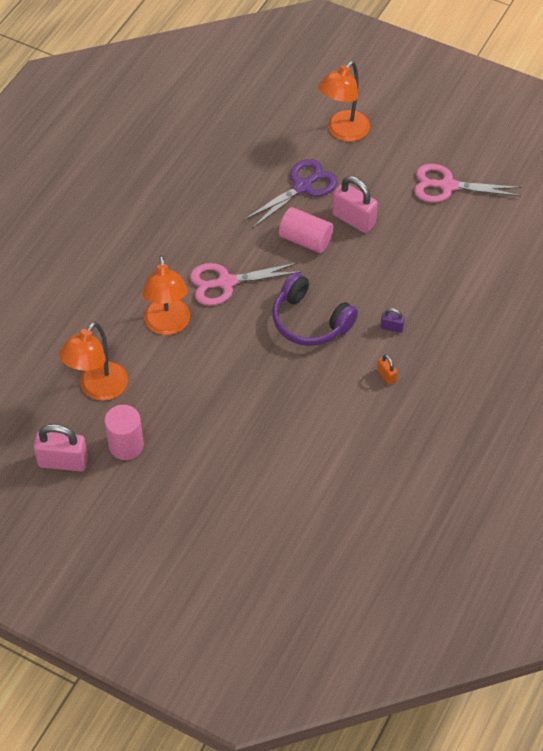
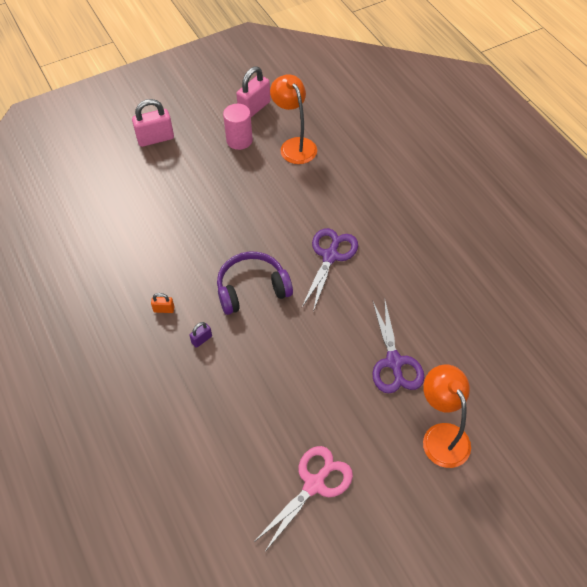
camera: 125 degrees right, 0 degrees up
(168, 325) = (318, 204): orange lamp -> none
(226, 282) = (330, 256): pink scissors -> purple scissors
(305, 240) = (334, 331): pink cylinder -> none
(353, 219) = (330, 380): pink padlock -> pink padlock (155, 138)

